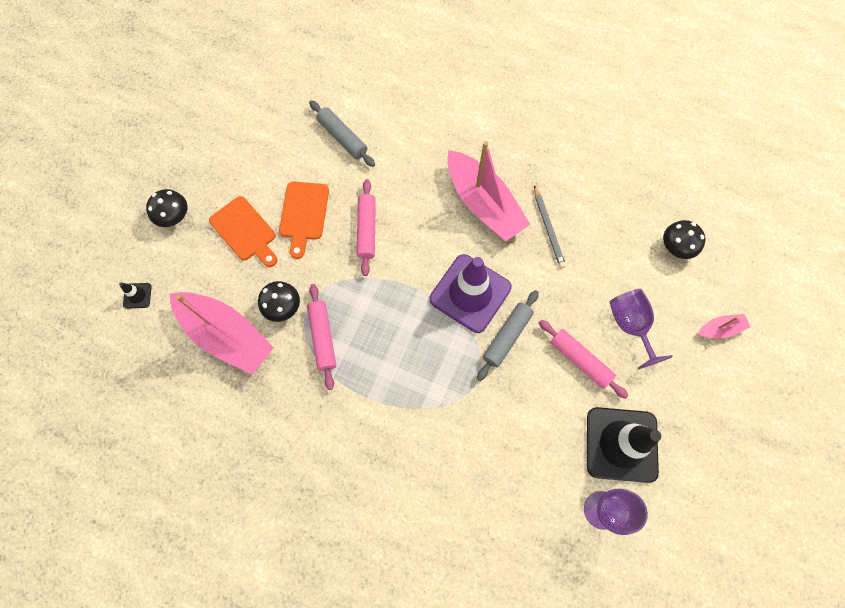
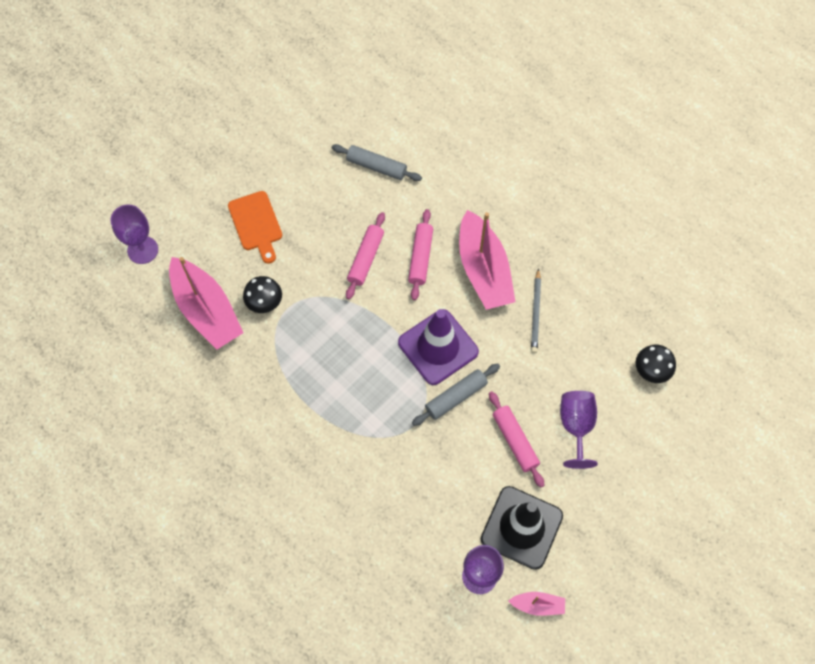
camera: 20 degrees right, 5 degrees down
(137, 295) = (143, 250): black traffic cone -> purple goblet
(175, 217) = (199, 191): black mushroom -> none
(304, 214) = (314, 226): orange cutting board -> none
(322, 338) = (289, 341): pink rolling pin -> pink rolling pin (420, 257)
(342, 137) = (376, 167): grey rolling pin -> grey rolling pin turned 45 degrees counterclockwise
(720, 329) = (661, 459): pink boat -> pink boat (537, 605)

